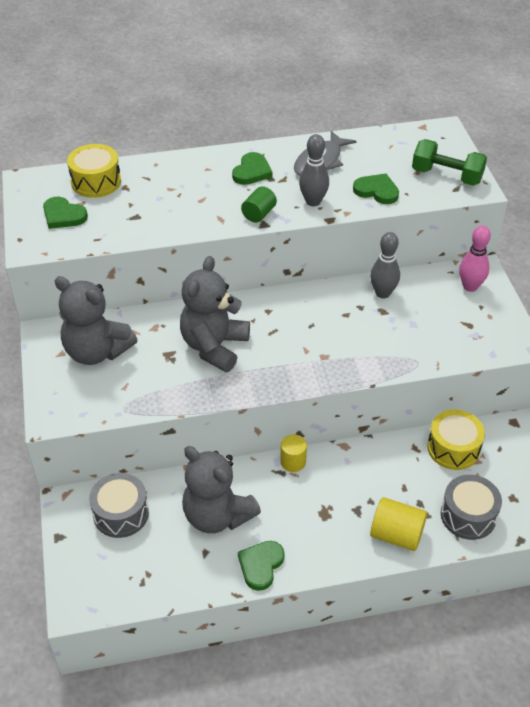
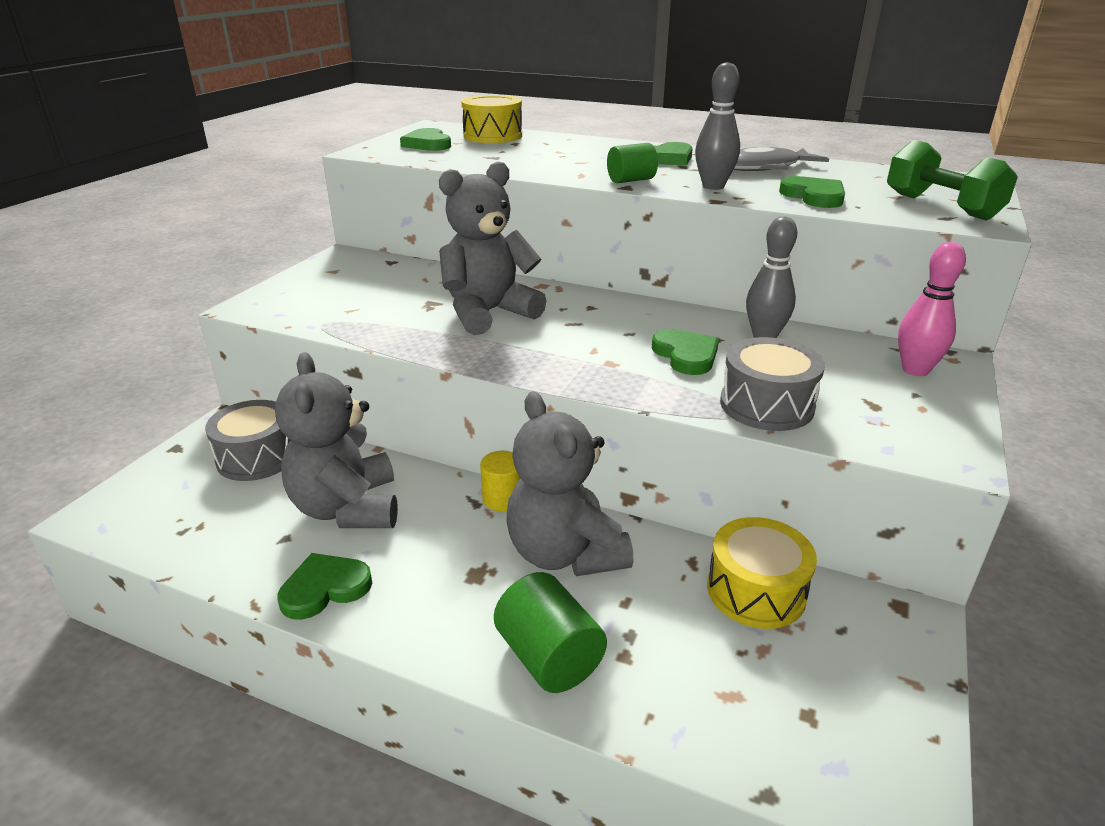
camera: 35 degrees right, 15 degrees down
(97, 351) = (366, 279): grey teddy bear -> grey teddy bear (565, 553)
(356, 330) = (686, 355): none -> green heart
(396, 535) = (549, 657): yellow cylinder -> green cylinder
(468, 515) = (697, 696): grey drum -> grey drum (766, 405)

